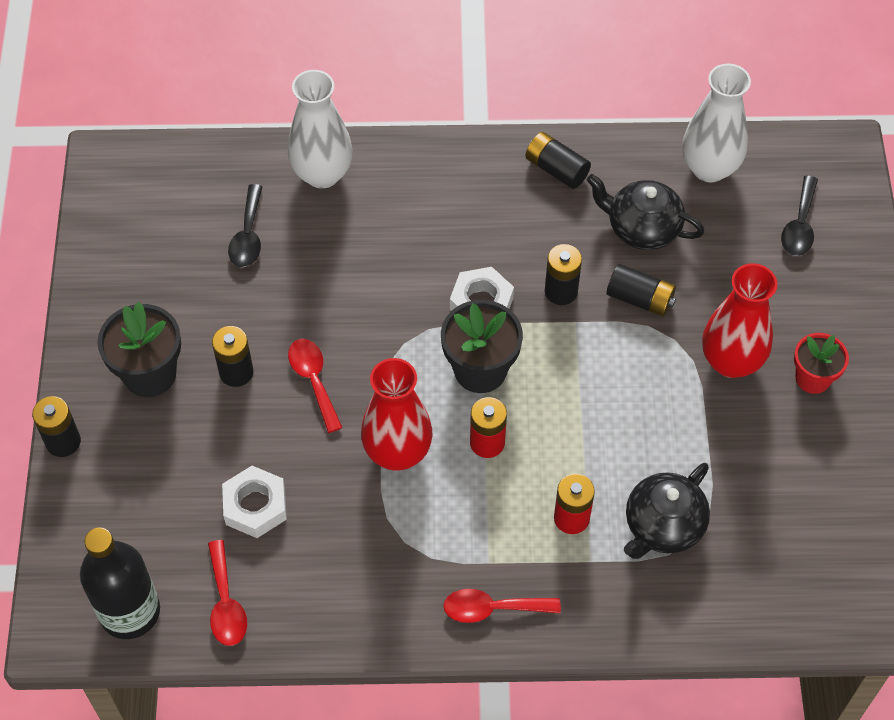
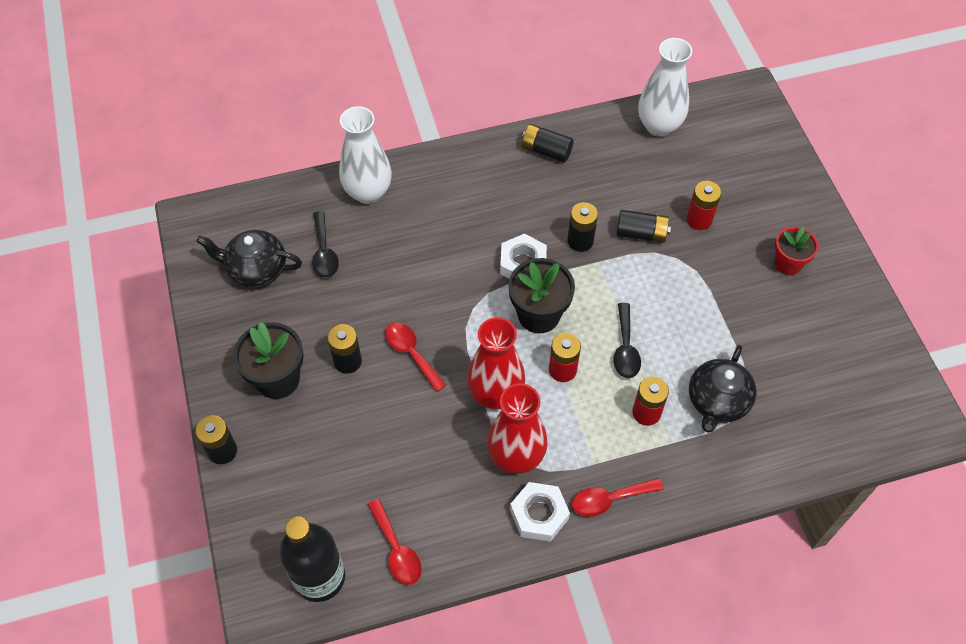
camera: 15 degrees left, 0 degrees up
(255, 506) = (396, 464): white nut -> white nut (539, 514)
(642, 228) = (624, 180): black teapot -> black teapot (256, 269)
(719, 298) = (699, 219): none -> red battery
(731, 361) = (724, 265): red vase -> red vase (516, 456)
(799, 225) = (739, 153): black spoon -> black spoon (625, 349)

